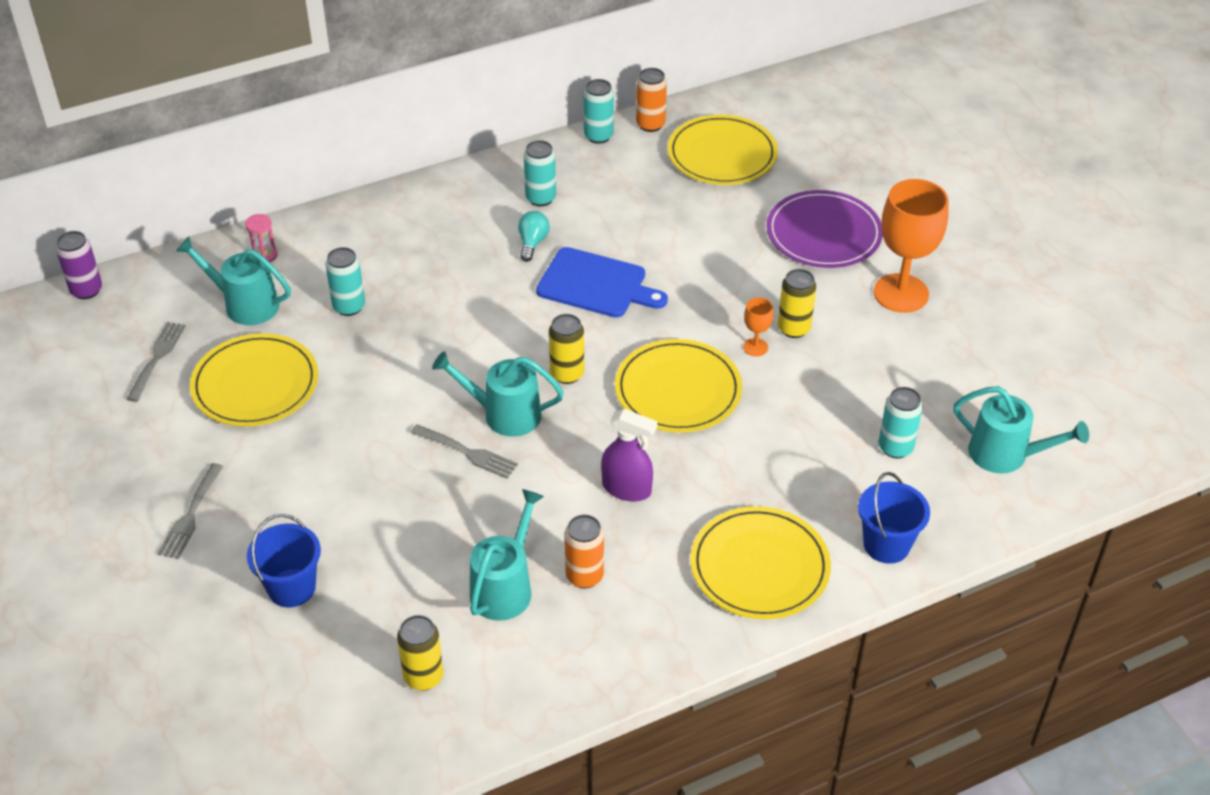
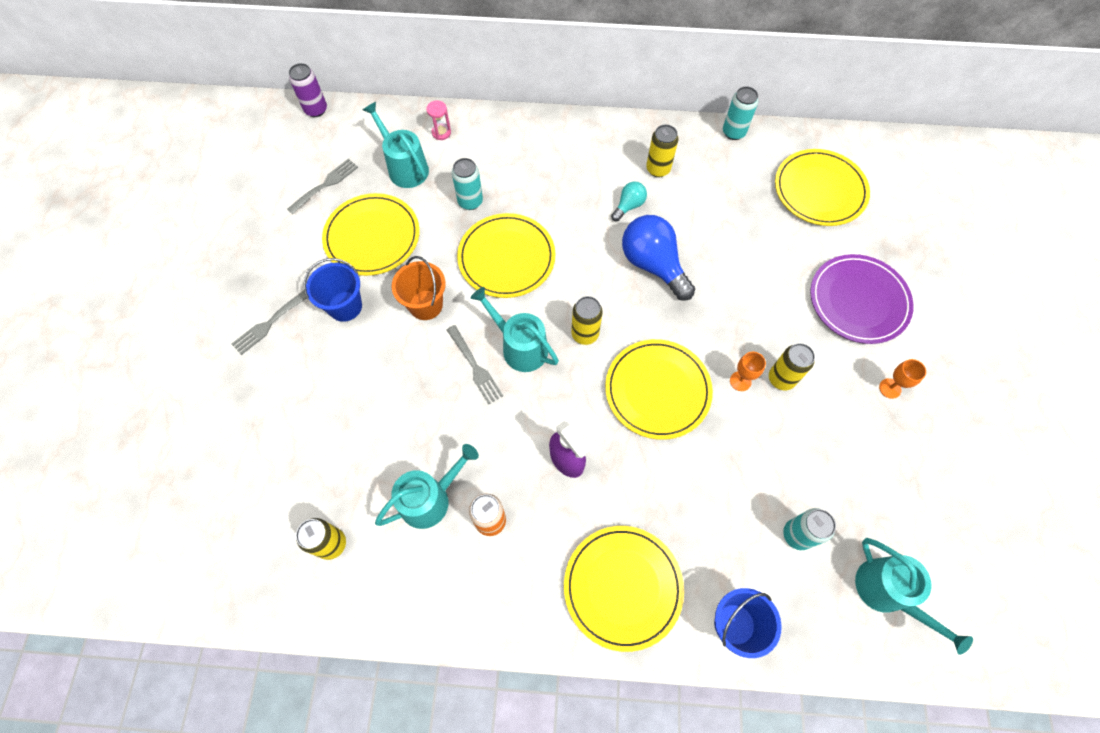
camera: 30 degrees right, 20 degrees up
(291, 588) = (294, 418): blue bucket -> blue bucket (345, 306)
(368, 421) = (426, 305): none -> orange bucket
(430, 341) = (506, 258): none -> yellow plate
(540, 198) = (658, 169): turquoise can -> yellow can
(596, 284) = (653, 265): blue cutting board -> blue light bulb
(650, 124) = (779, 139): orange can -> none
(901, 293) = (890, 388): orange goblet -> orange goblet, size x0.44

